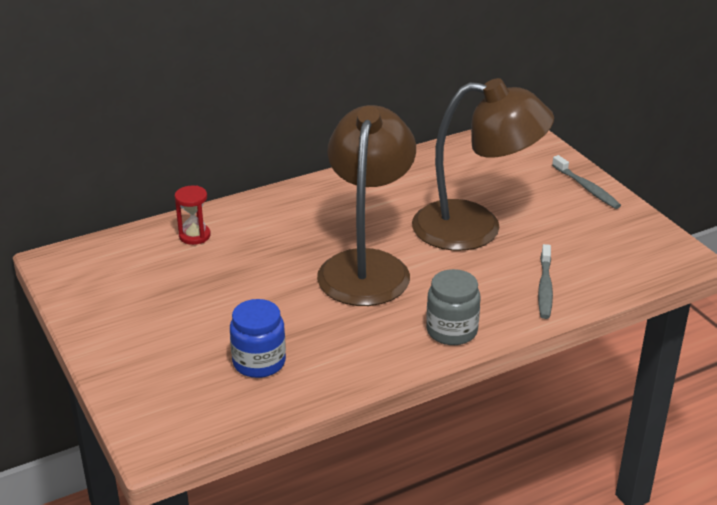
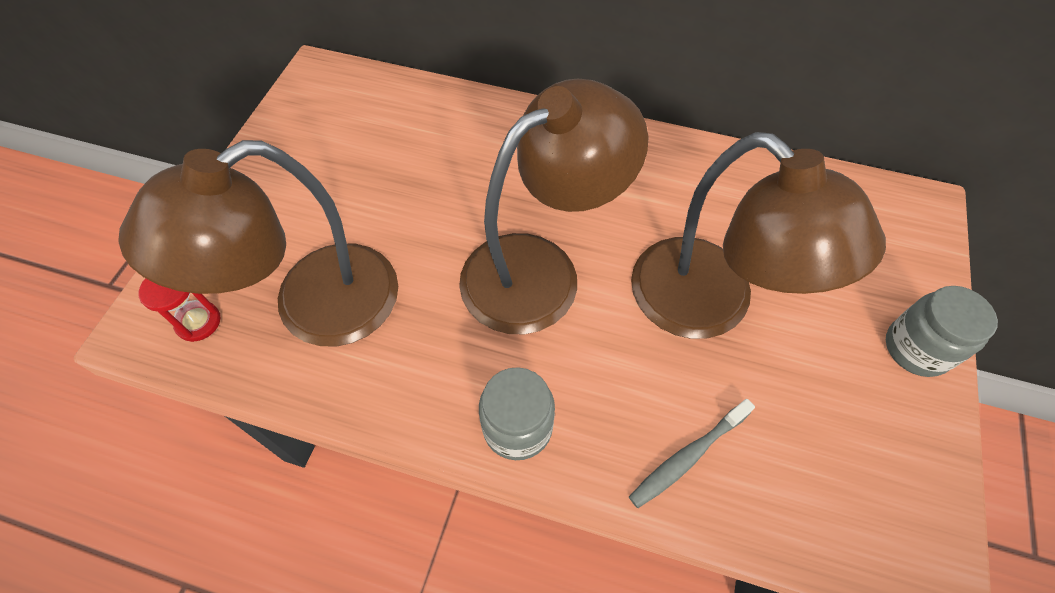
camera: 45 degrees right, 25 degrees up
(194, 236) = (443, 119): red hourglass -> red hourglass (198, 322)
(259, 362) = (314, 308): blue jar -> brown lamp
(586, 188) = (916, 348): grey toothbrush -> grey jar

